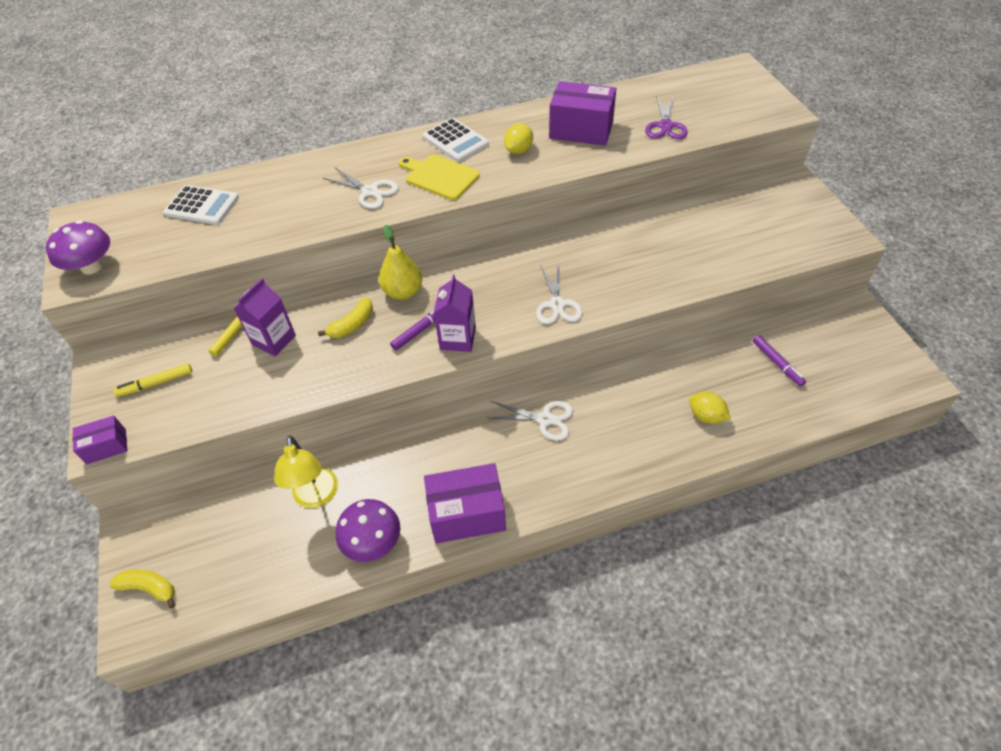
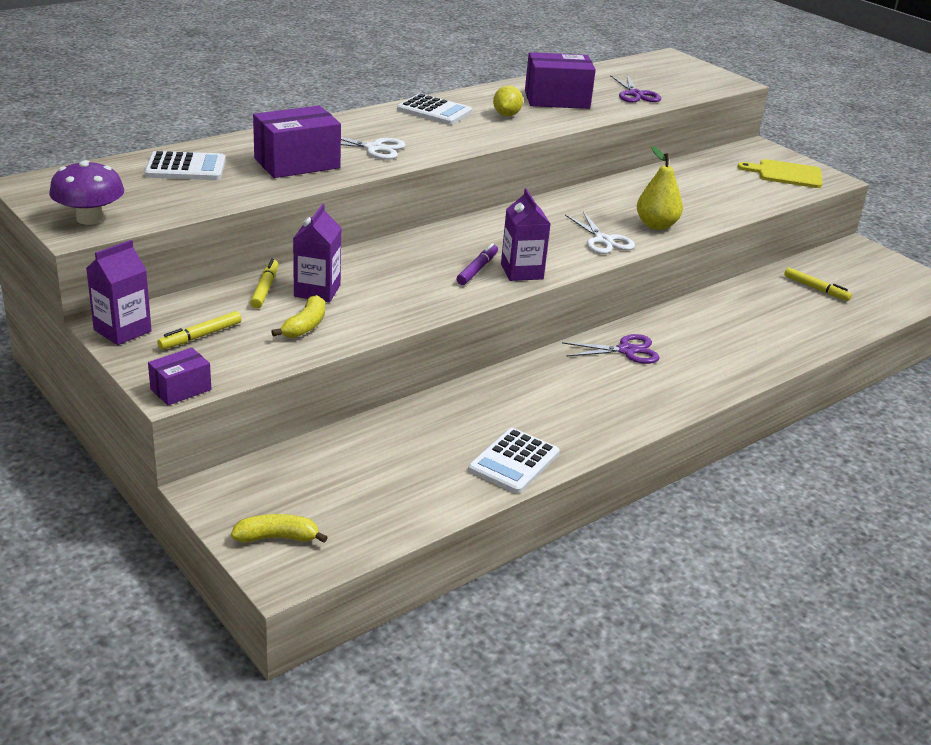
camera: 25 degrees left, 20 degrees down
(105, 367) = (122, 330): none -> purple carton
(316, 497) = (423, 438): yellow lamp -> none
(352, 325) = (398, 272): yellow banana -> yellow banana (305, 326)
(372, 542) = (514, 462): purple mushroom -> white calculator
(403, 292) = (435, 244): yellow pear -> yellow pear (656, 225)
(440, 176) = (440, 135): yellow cutting board -> yellow cutting board (786, 174)
(467, 513) = (598, 427): purple box -> purple box (297, 163)
(545, 419) = (626, 350): white scissors -> purple scissors
(706, 416) = (778, 330): yellow lemon -> none
(777, 363) = (816, 289): purple marker -> yellow marker

